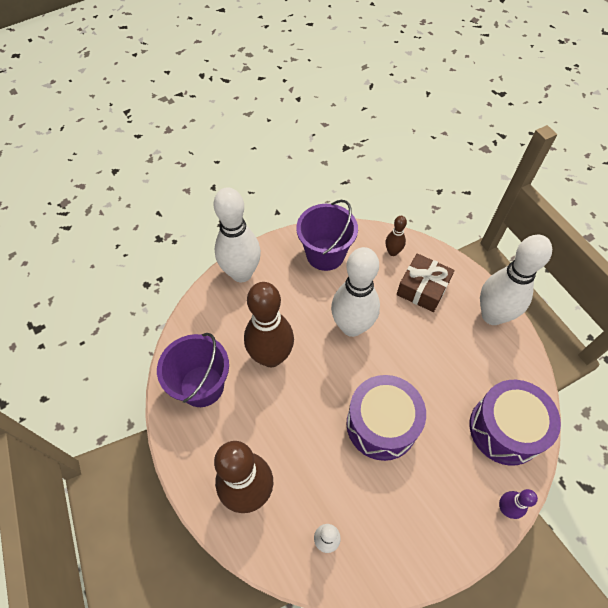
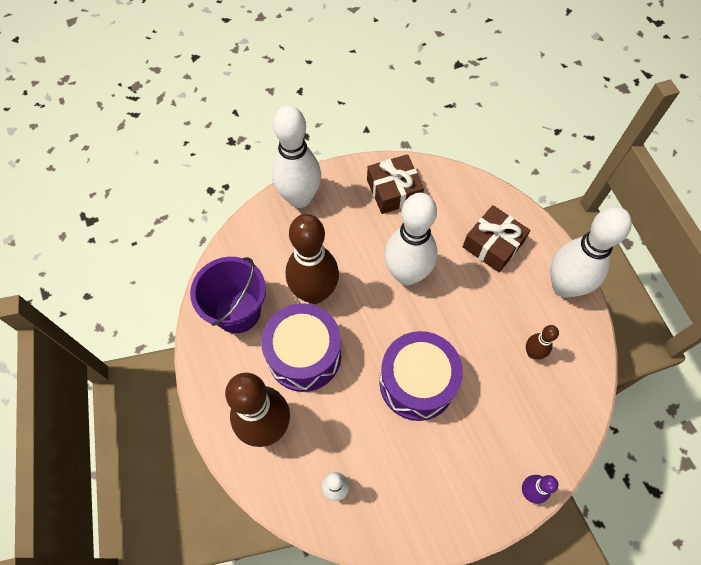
camera: 10 degrees right, 5 degrees up
(325, 254) = (393, 191): purple bucket -> brown gift
(392, 252) = (468, 199): brown bowling pin -> brown bowling pin (532, 353)
(505, 429) = (548, 410): purple drum -> purple drum (304, 355)

